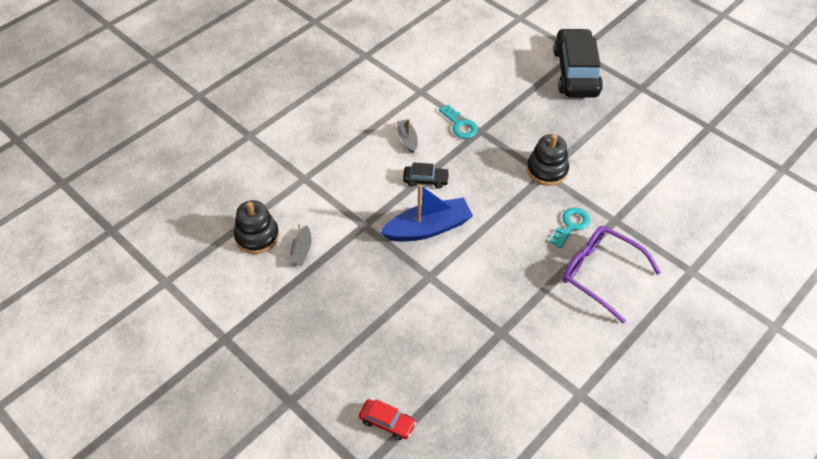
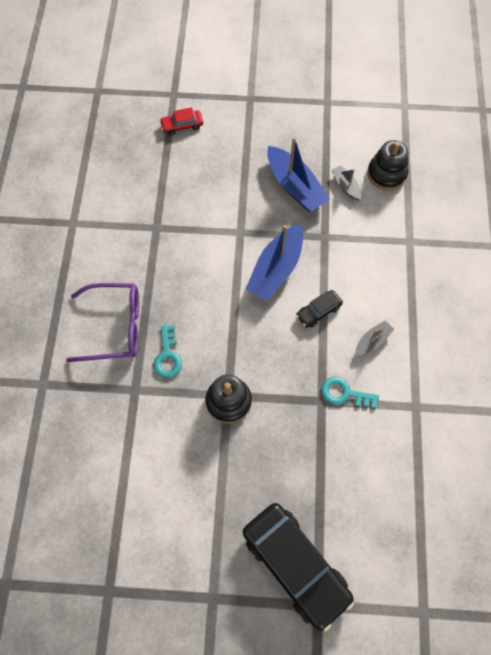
camera: 140 degrees right, 15 degrees up
(343, 281) = (295, 187): none -> blue boat
(407, 139) = (372, 341): grey boat -> grey boat turned 75 degrees counterclockwise

